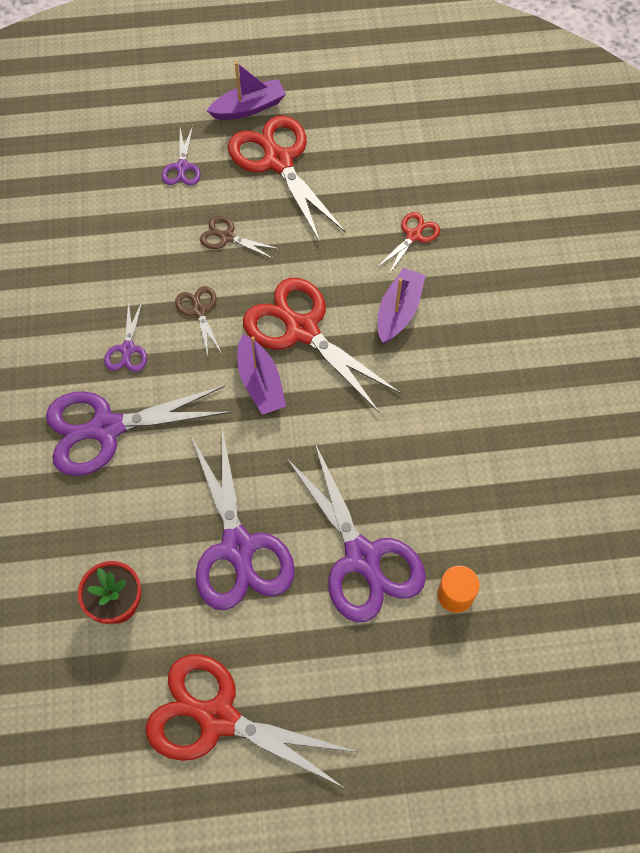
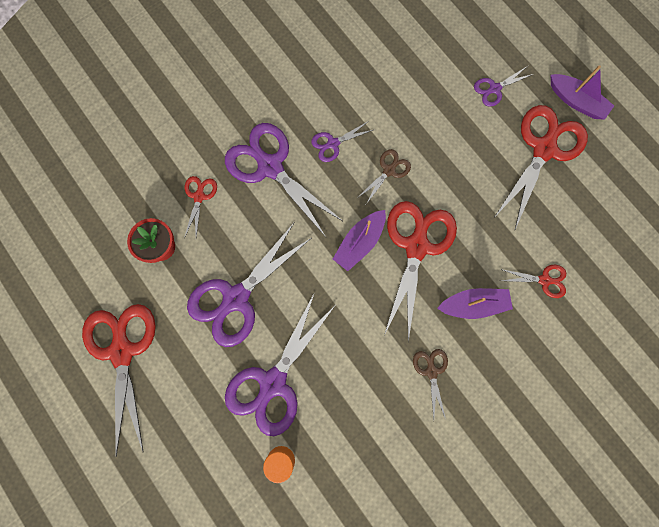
camera: 60 degrees right, 15 degrees up
(85, 526) = (199, 196): none -> red scissors
(227, 237) = (458, 153): brown scissors -> brown scissors (431, 371)

